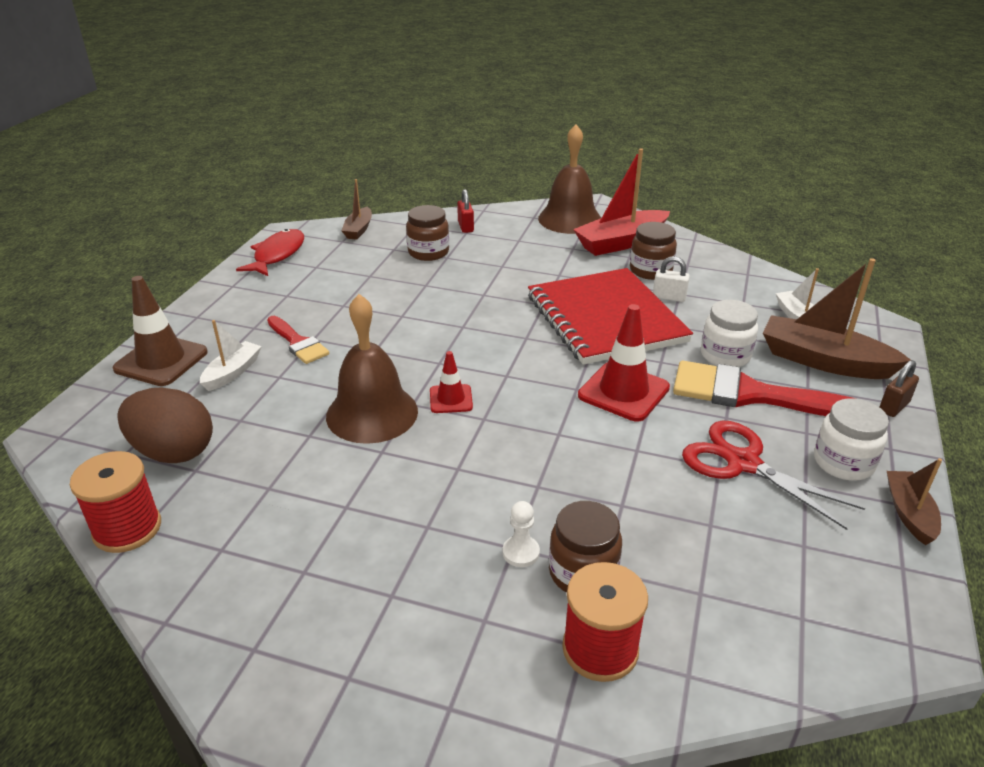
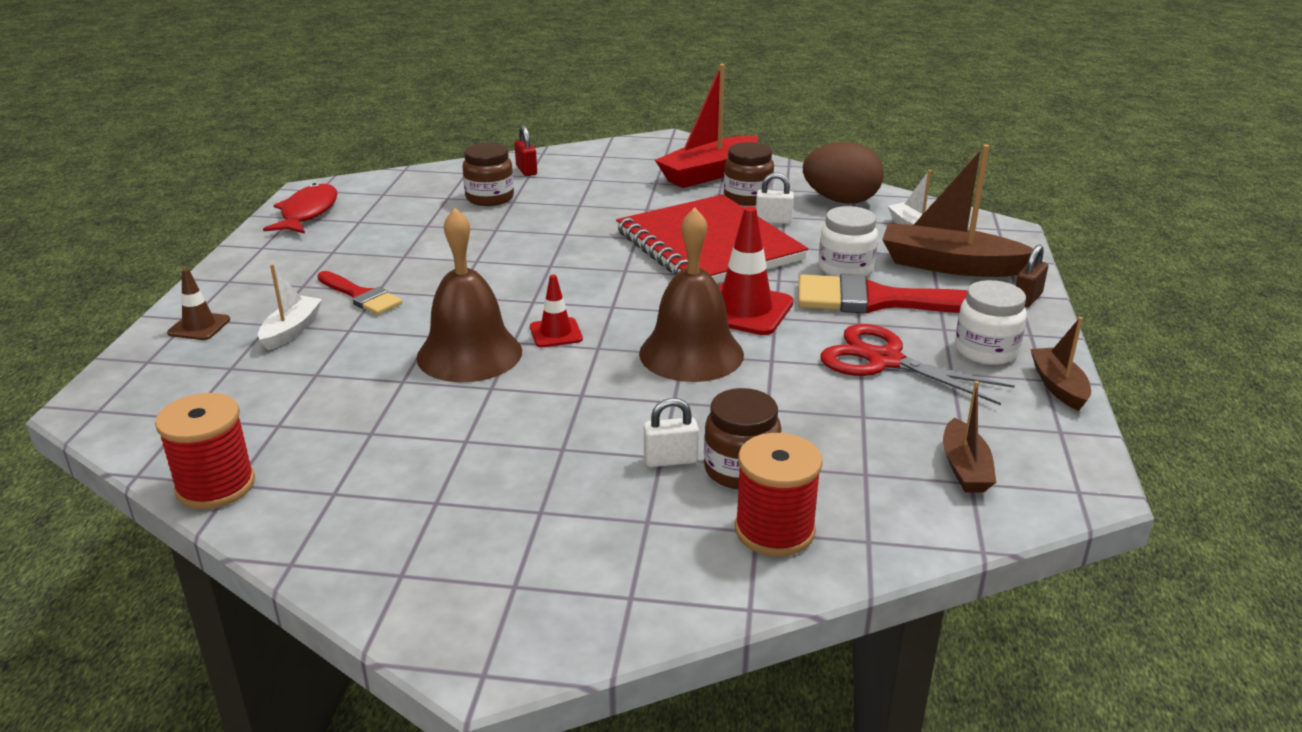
camera: 10 degrees left, 5 degrees down
(161, 360) = (199, 326): brown traffic cone -> brown traffic cone, size x0.56
(173, 452) = (246, 411): brown egg -> brown egg (841, 201)
(358, 229) = (399, 181): brown boat -> brown boat (965, 468)
(521, 552) = (670, 460): white pawn -> white padlock
(570, 219) = (645, 155): brown bell -> brown bell (691, 353)

